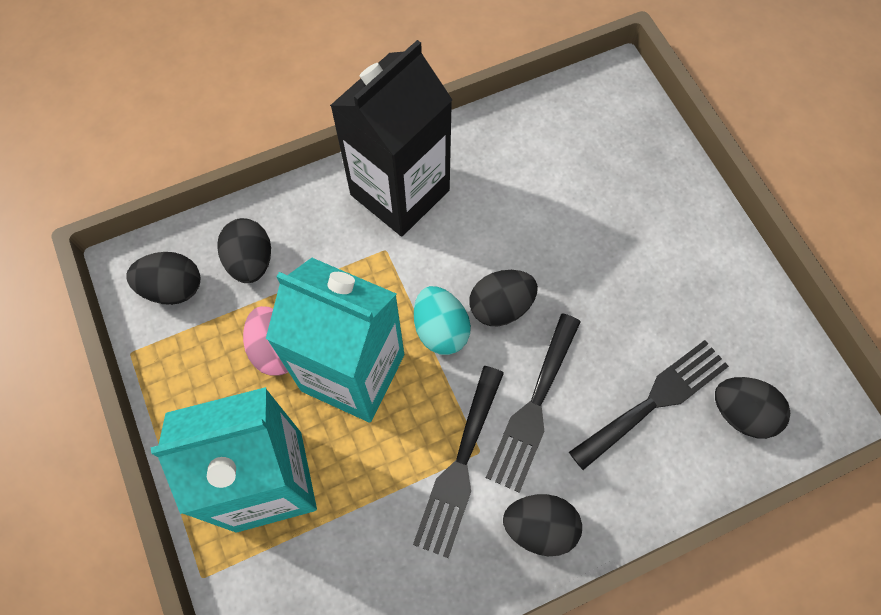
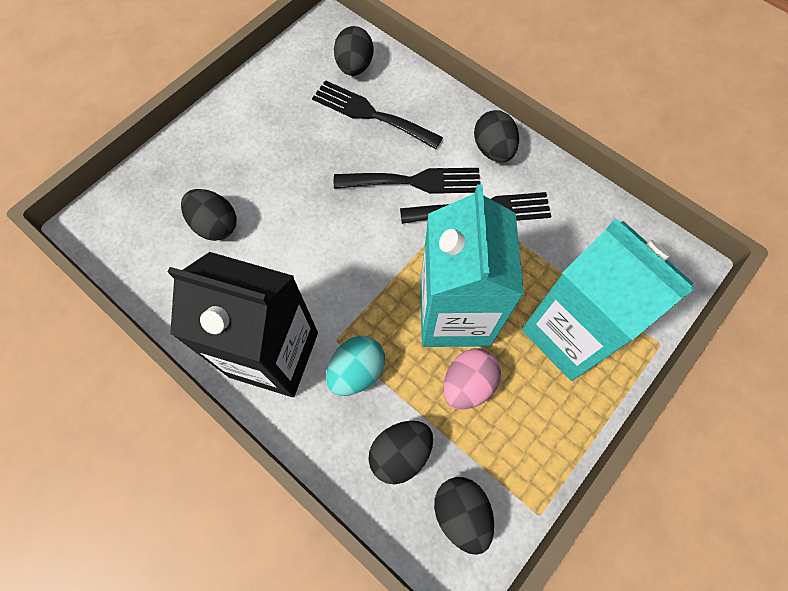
camera: 115 degrees left, 0 degrees up
(441, 329) = (386, 266): turquoise egg -> turquoise egg (357, 371)
(501, 307) = (346, 232): black egg -> black egg (215, 225)

